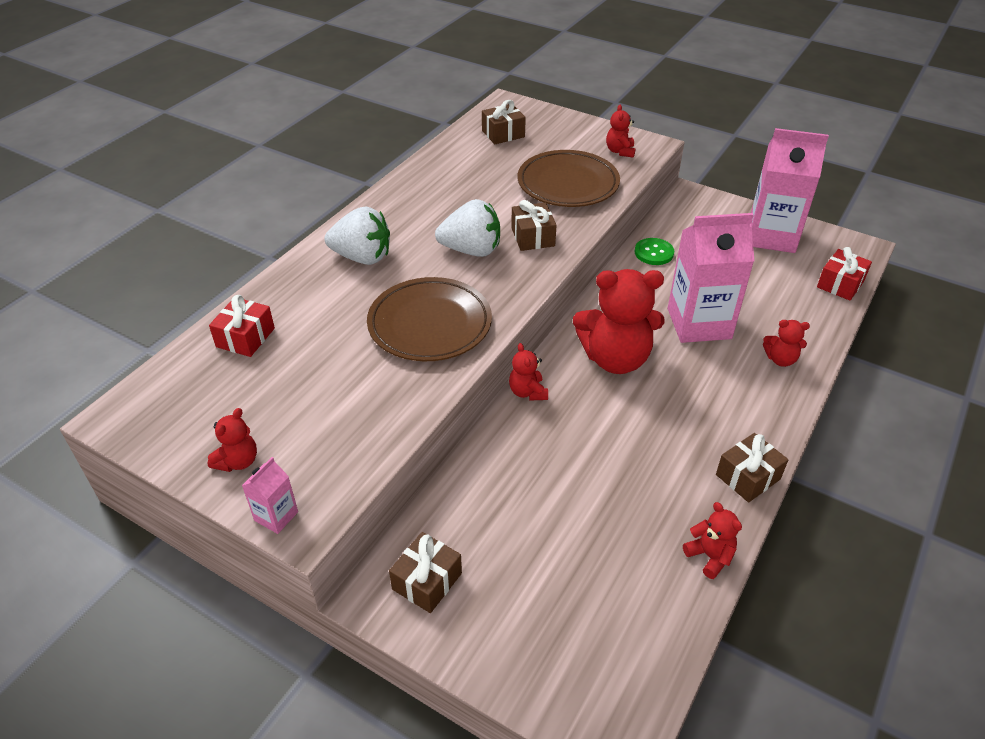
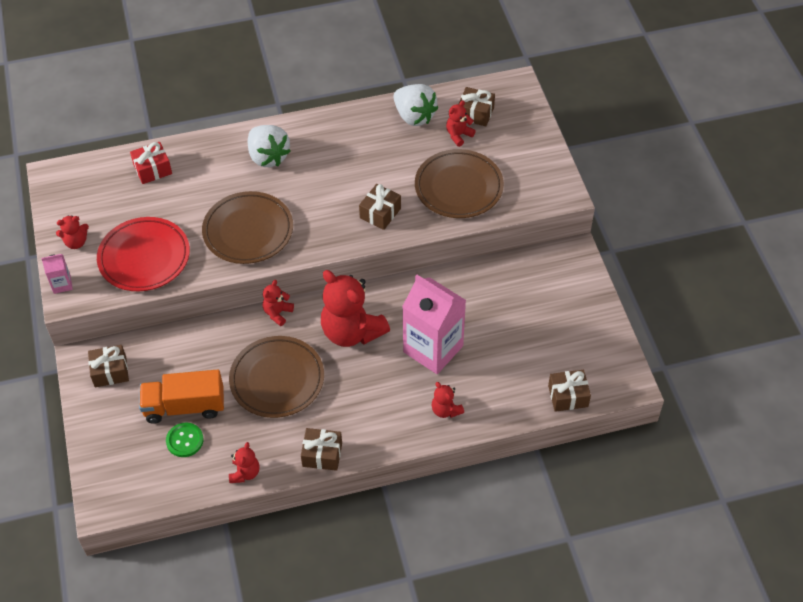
camera: 45 degrees right, 10 degrees up
(347, 419) = (144, 257): none -> red plate
(471, 250) = (333, 196): white strawberry -> white strawberry (414, 116)
(559, 546) = (184, 406): none -> orange truck
(611, 447) = (277, 379): none -> brown plate
(620, 151) = (533, 184): red teddy bear -> red teddy bear (458, 135)
(654, 253) = (480, 279): green button -> green button (185, 440)
(771, 236) = (579, 327): pink carton -> none
(840, 284) = (568, 396): red gift -> brown gift

